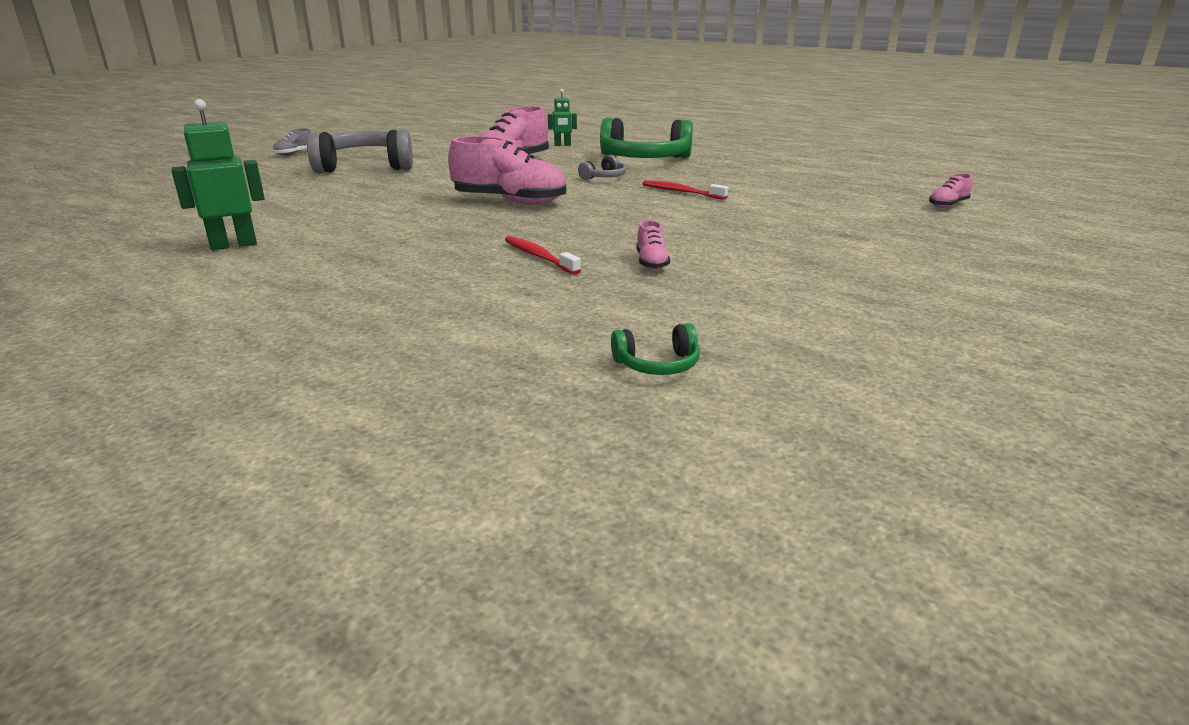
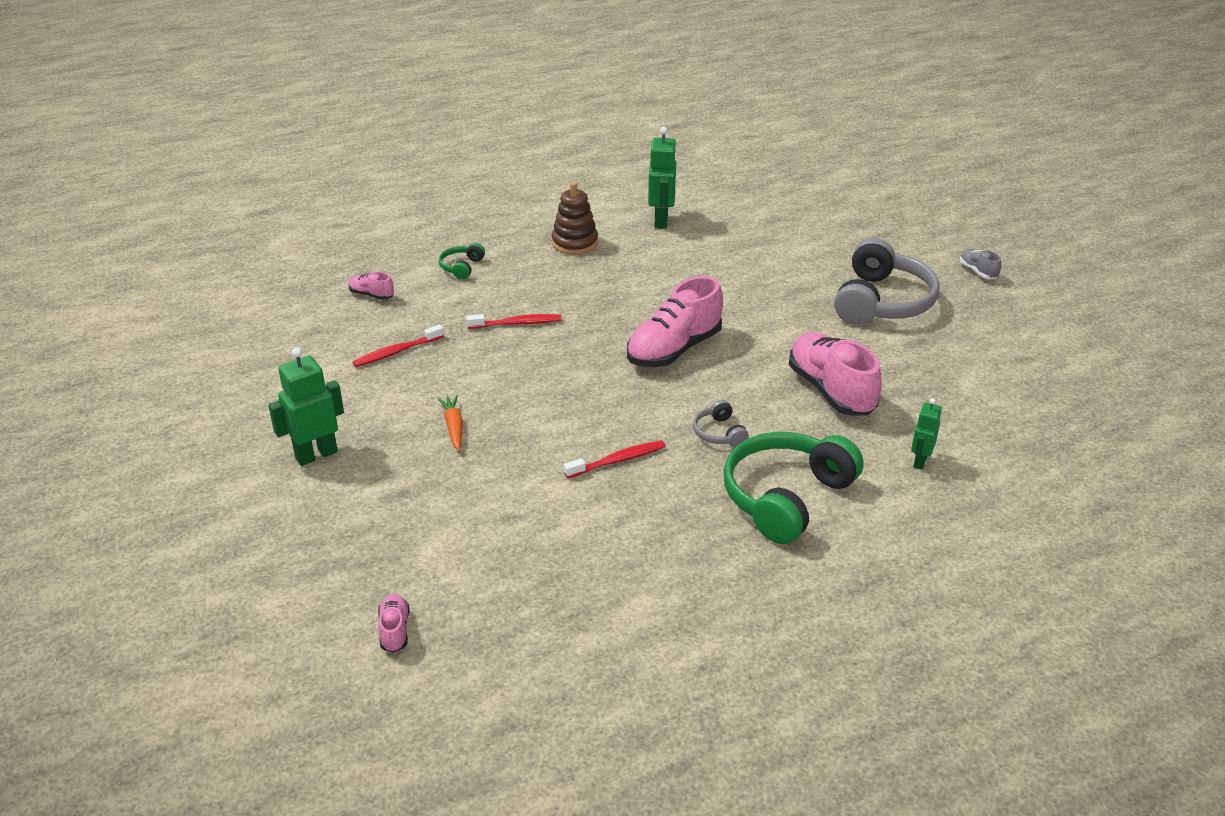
camera: 120 degrees right, 10 degrees up
(320, 271) = (575, 243): none -> brown stacking toy
(651, 263) = (454, 364): pink shoe -> pink shoe (371, 295)
(657, 364) = (325, 312): green headphones -> green headphones (461, 267)
(673, 293) = (397, 352): none -> red toothbrush
(739, 239) = (453, 427): none -> orange carrot
(882, 275) = (316, 455): none -> green robot

